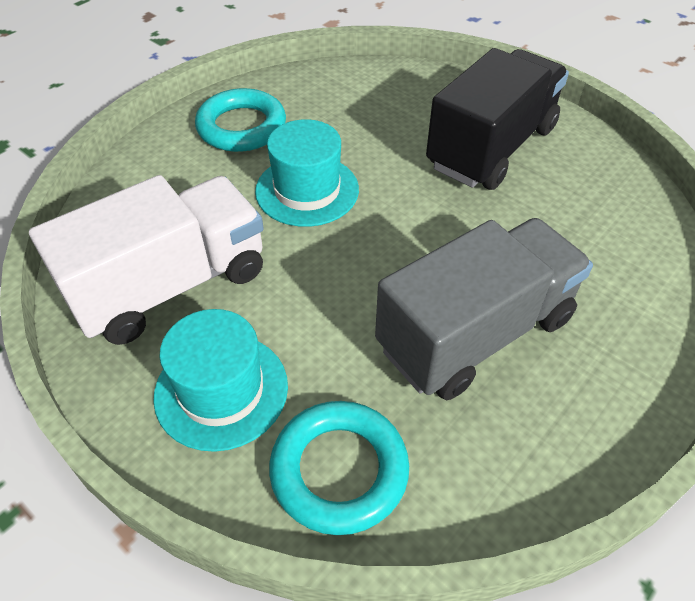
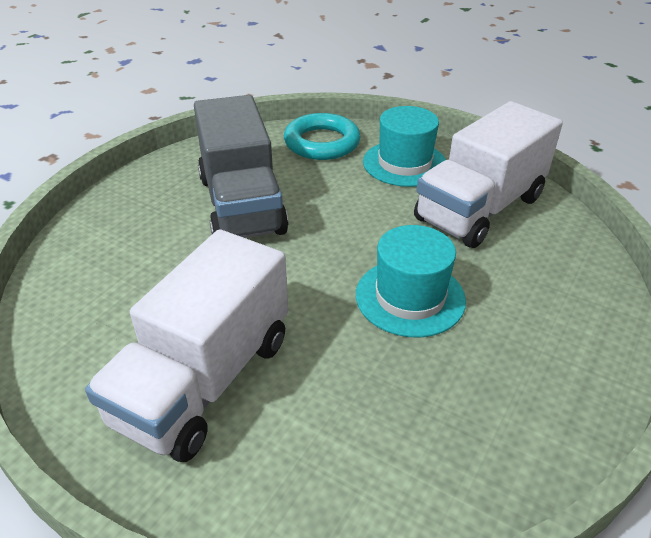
camera: 170 degrees right, 10 degrees down
(241, 127) = (530, 371): turquoise ring -> none
(475, 333) = (241, 205): grey truck -> grey truck turned 60 degrees counterclockwise
(491, 147) = (204, 380): black truck -> white truck

